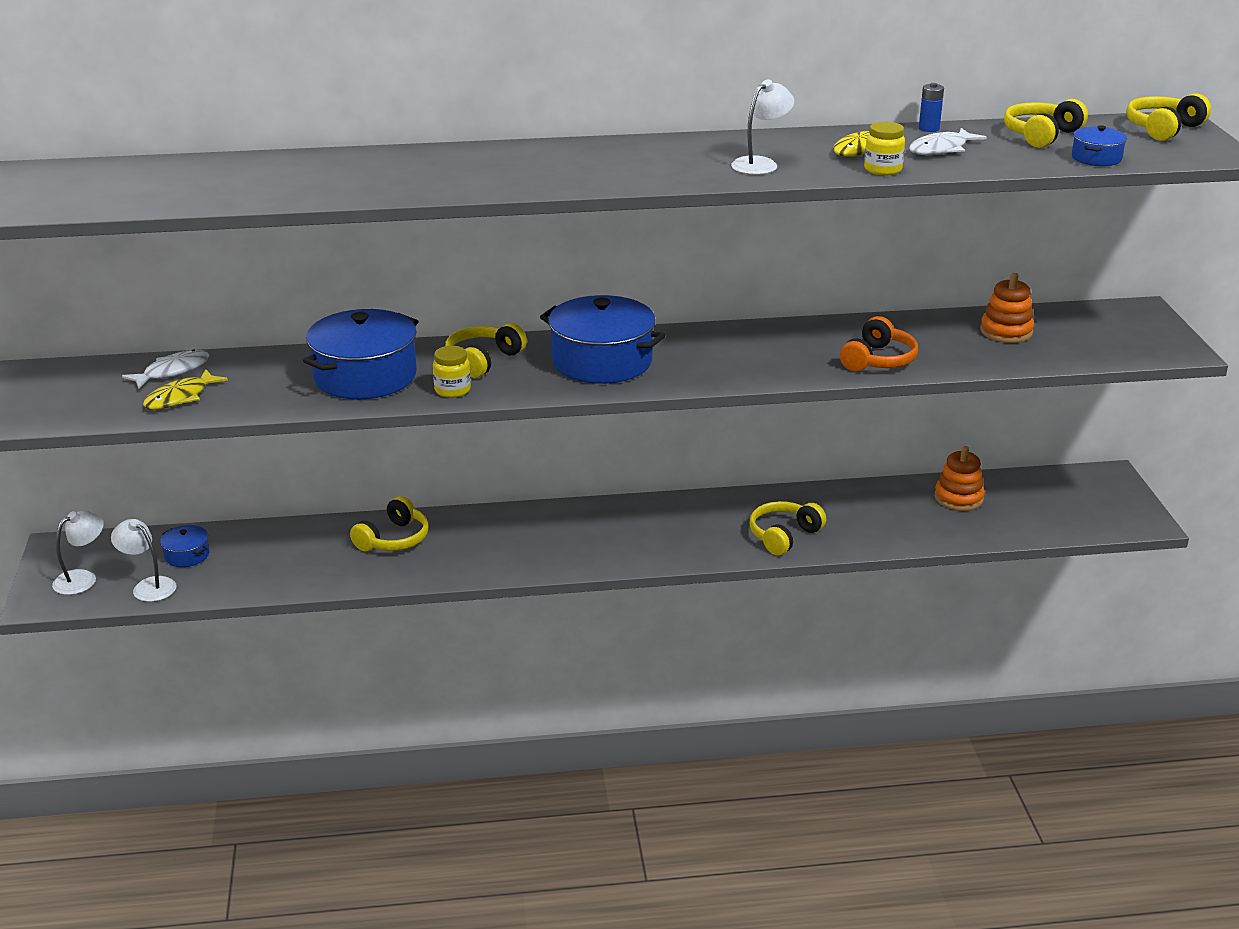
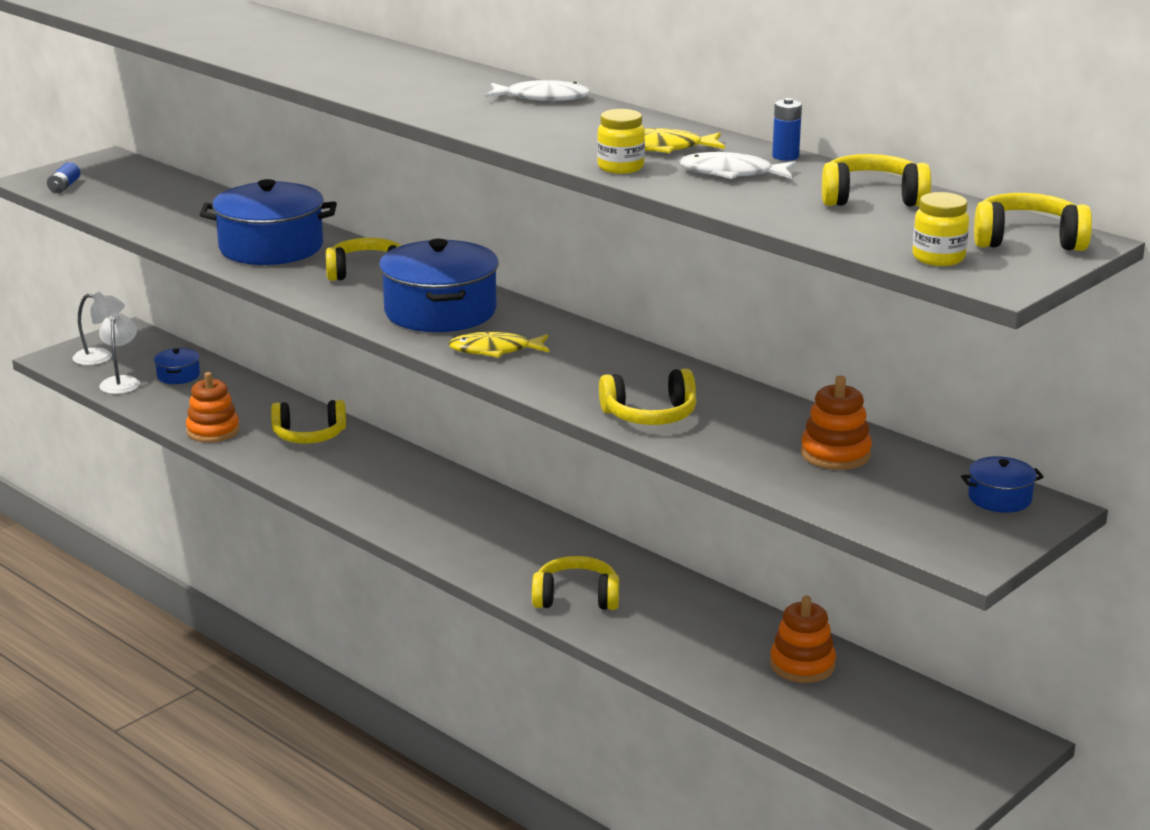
camera: 50 degrees right, 5 degrees down
(48, 413) = (64, 187): none -> blue battery
(173, 371) = (181, 193): white fish -> white fish (542, 98)
(180, 397) = (145, 210): yellow fish -> yellow fish (495, 350)
(315, 577) = (213, 431): none -> orange stacking toy
(452, 390) = (296, 281): yellow jar -> yellow jar (938, 258)
(761, 164) = (543, 128): white lamp -> none
(878, 360) = (650, 415): orange headphones -> yellow headphones
(1096, 158) = (850, 233): blue pot -> blue pot (999, 498)

